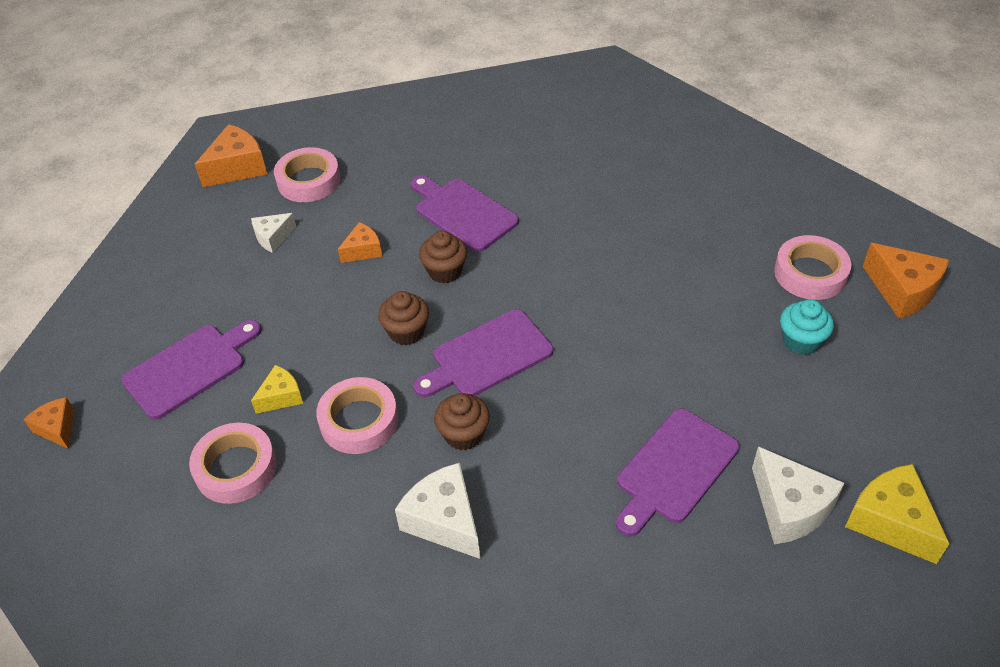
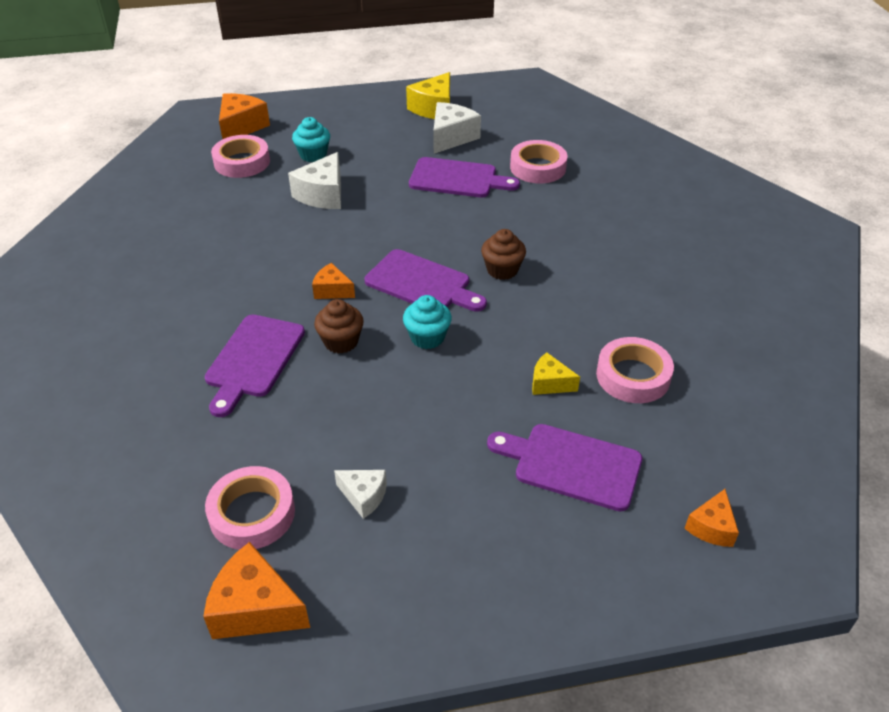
camera: 120 degrees left, 5 degrees down
(359, 421) = (534, 327): pink tape -> pink tape (538, 167)
(363, 250) = (344, 410): orange cheese -> orange cheese (332, 290)
(406, 332) = (427, 337): brown cupcake -> turquoise cupcake
(444, 520) = (575, 254): white cheese -> white cheese (323, 195)

